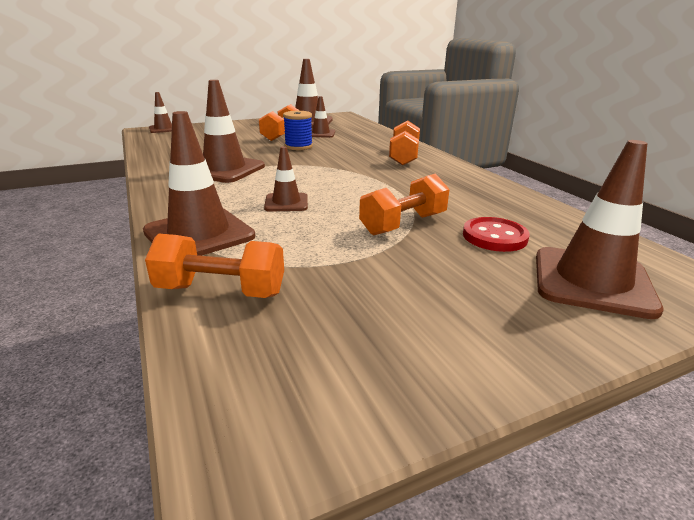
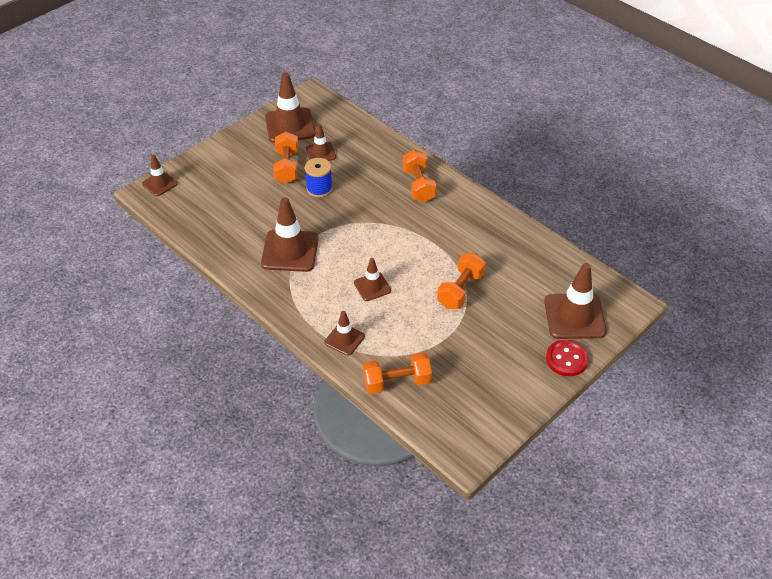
camera: 20 degrees left, 20 degrees up
(199, 234) = (344, 339): brown traffic cone -> brown traffic cone, size x0.56
(494, 237) = (518, 288): red button -> red button (566, 359)

